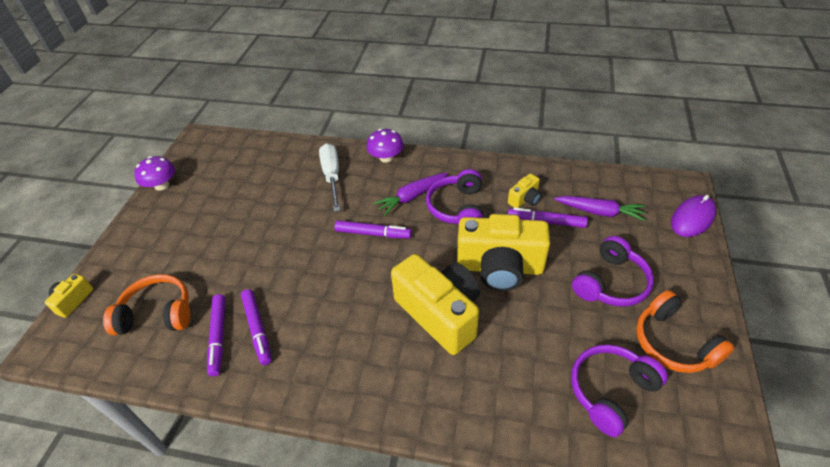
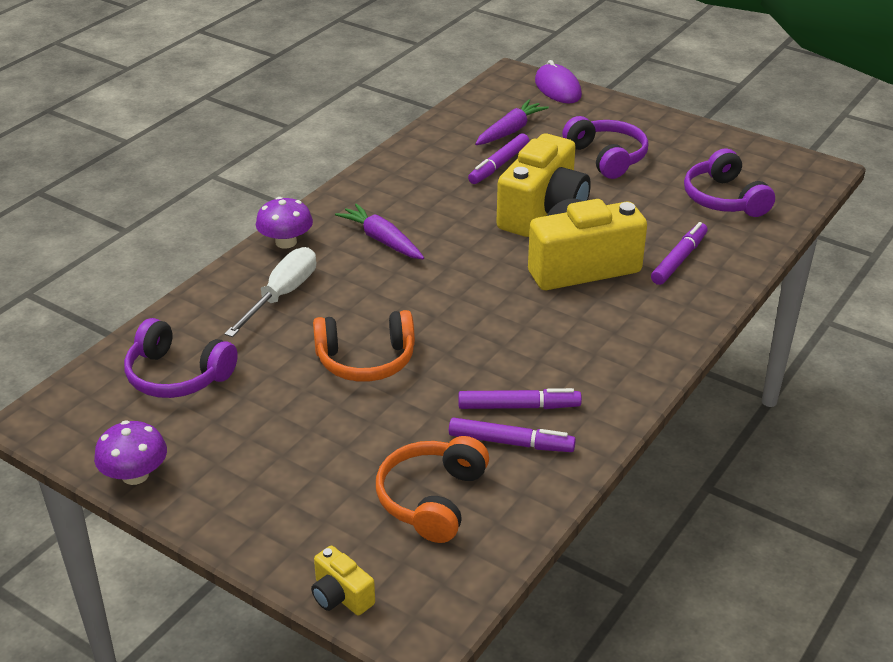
camera: 70 degrees left, 10 degrees down
(332, 176) = (281, 295): white screwdriver -> white screwdriver turned 105 degrees clockwise
(373, 233) = (423, 284): purple marker -> purple marker (679, 259)
(412, 197) = (382, 240): purple carrot -> purple carrot turned 150 degrees clockwise
(457, 208) = (430, 213): purple headphones -> purple headphones (177, 375)
(524, 199) = (454, 167): yellow camera -> none
(673, 343) = (692, 151): orange headphones -> orange headphones (366, 360)

